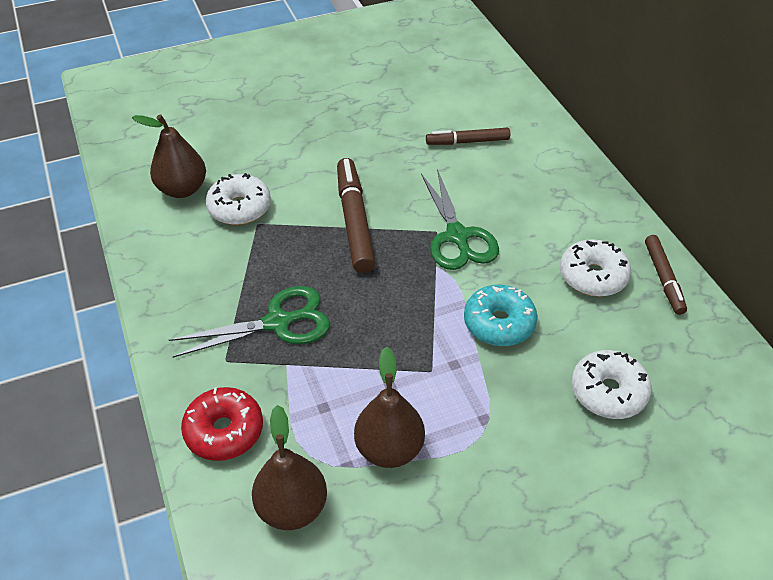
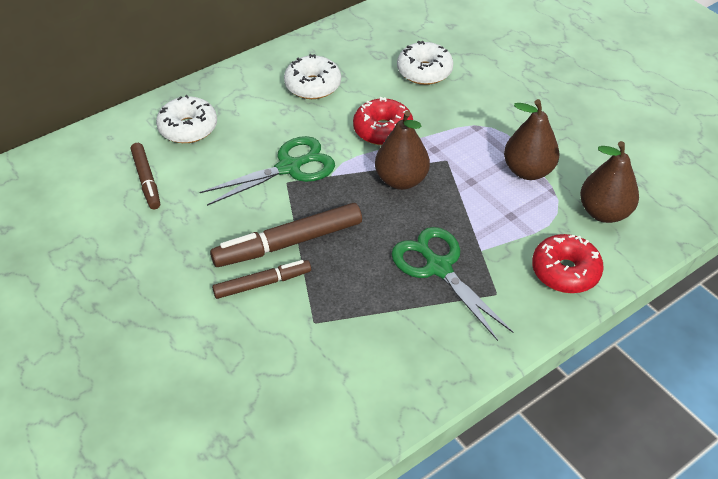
camera: 105 degrees left, 0 degrees up
(182, 189) = (275, 415): brown pear -> brown pear (401, 180)
(239, 208) = (293, 346): white donut -> white donut (188, 128)
(499, 323) = (382, 130): turquoise donut -> red donut
(663, 278) = (303, 51): brown marker -> brown marker (262, 283)

